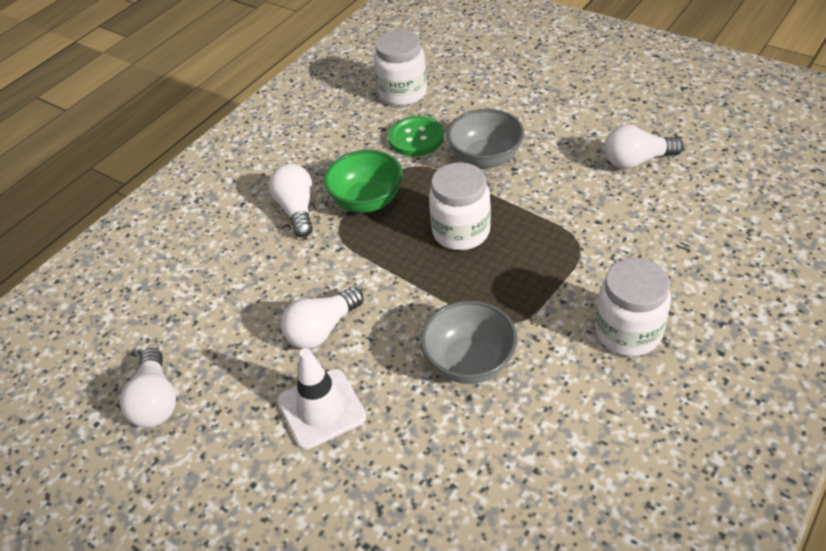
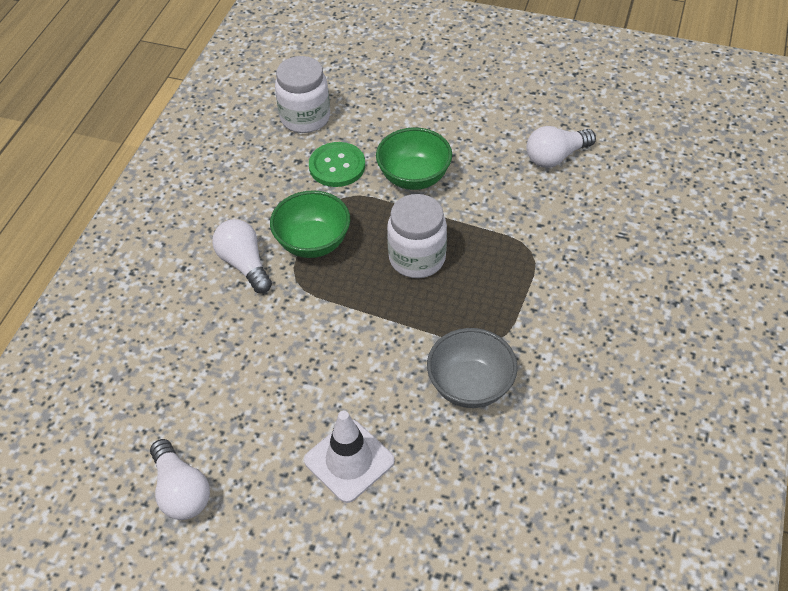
camera: 20 degrees left, 5 degrees up
(322, 329) = (319, 383): white light bulb -> none
(485, 158) = (414, 177): grey bowl -> green bowl
(628, 332) = (600, 328): white jar -> none

